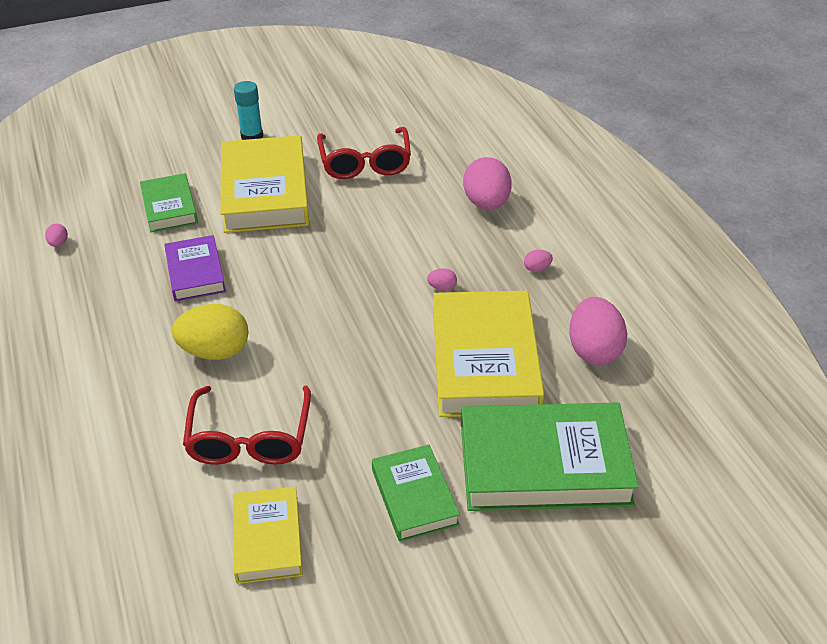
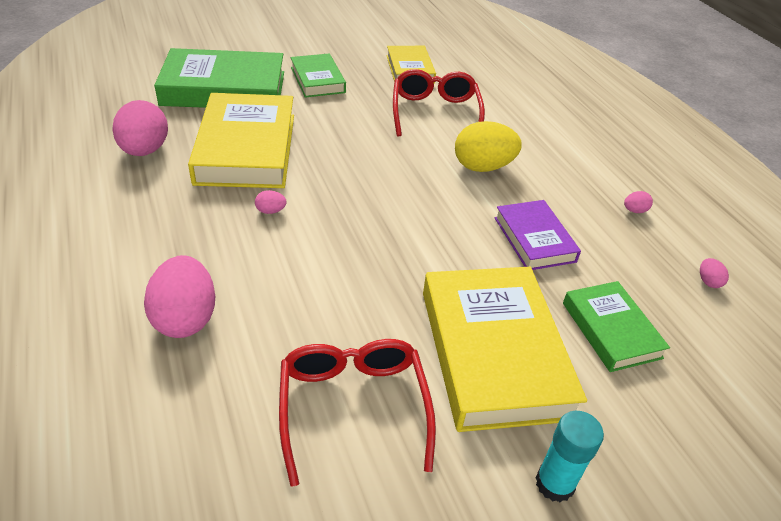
camera: 175 degrees right, 0 degrees up
(537, 269) = (160, 226): pink egg -> pink egg (634, 211)

